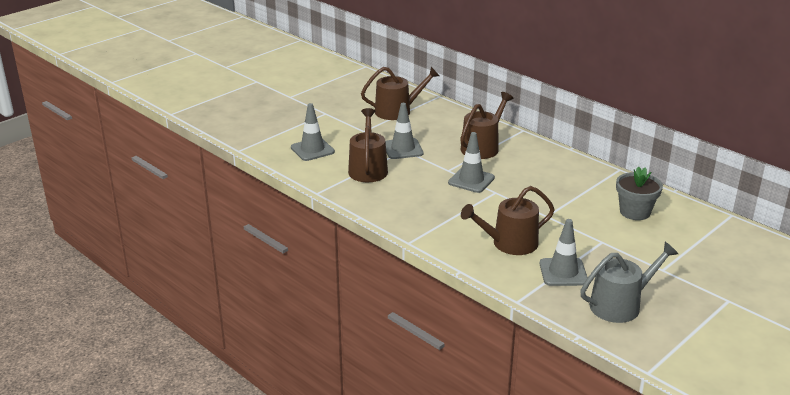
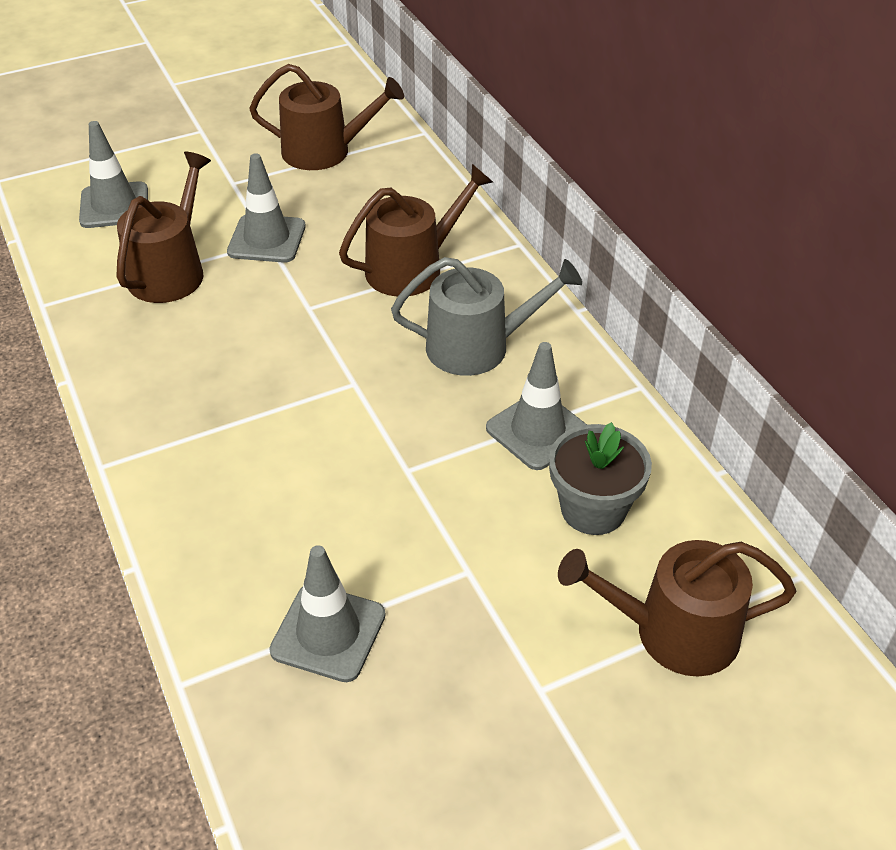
camera: 20 degrees right, 15 degrees up
(471, 180) = (331, 343): grey traffic cone -> grey traffic cone (538, 431)
(509, 243) = (282, 523): brown watering can -> brown watering can (673, 632)
(620, 305) = (378, 765): grey watering can -> grey watering can (478, 346)

